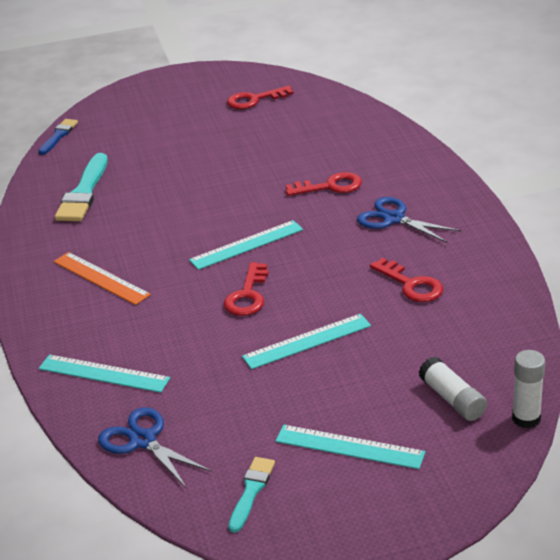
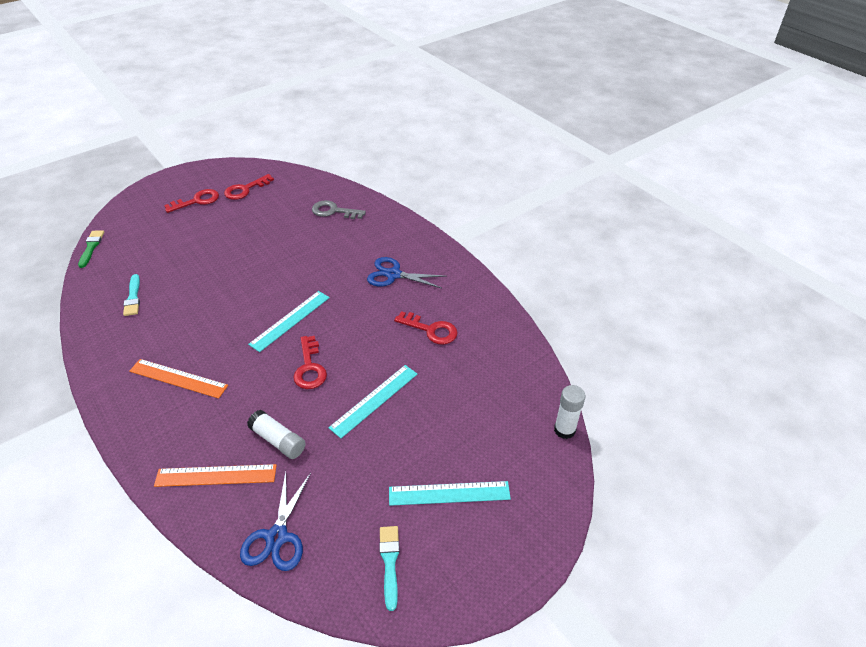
camera: 25 degrees left, 10 degrees up
(58, 136) = (91, 247): blue brush -> green brush
(84, 192) = (133, 297): turquoise brush -> turquoise brush, size x0.59
(103, 373) = (216, 475): turquoise ruler -> orange ruler
(143, 440) = (277, 537): blue scissors -> blue scissors turned 105 degrees counterclockwise
(330, 186) = (334, 255): red key -> red key (197, 201)
(352, 138) = (333, 211): none -> grey key
(452, 399) = (505, 426): white glue stick -> white glue stick (278, 440)

